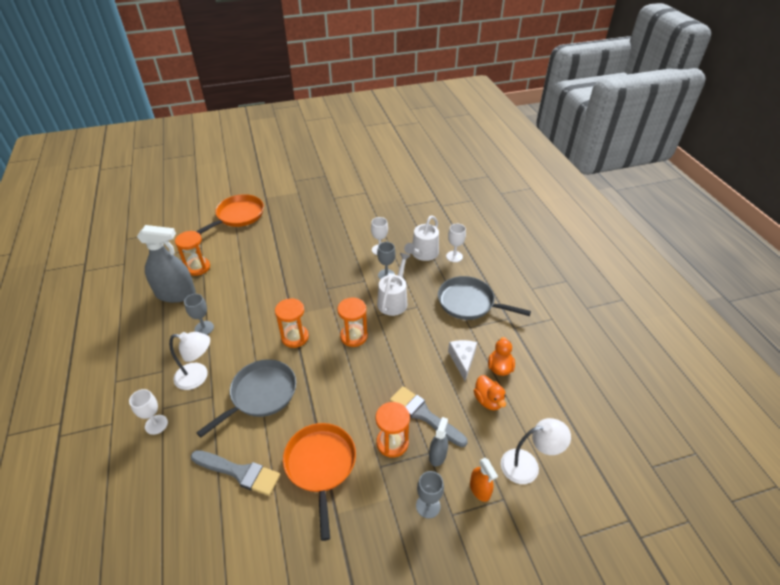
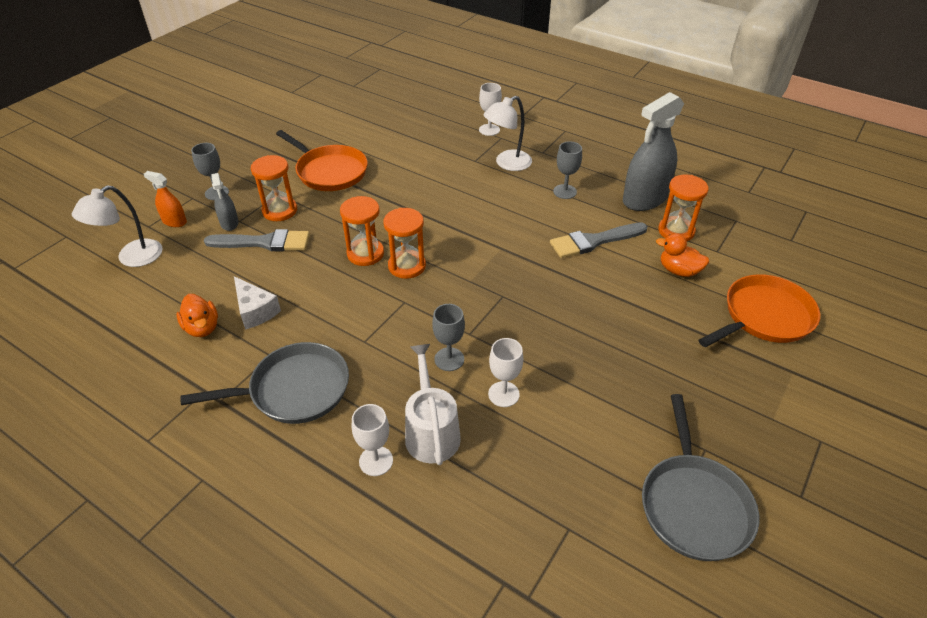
camera: 140 degrees right, 0 degrees up
(238, 216) = (764, 316): orange pan -> orange pan turned 120 degrees counterclockwise
(239, 472) = (389, 141): grey brush -> grey brush (594, 241)
(261, 394) = (436, 181): grey pan -> grey pan (694, 505)
(295, 337) = (467, 232): orange hourglass -> orange hourglass (365, 254)
(393, 301) = (402, 330): white watering can -> none
(488, 400) = (200, 288): orange duck -> orange duck (678, 271)

